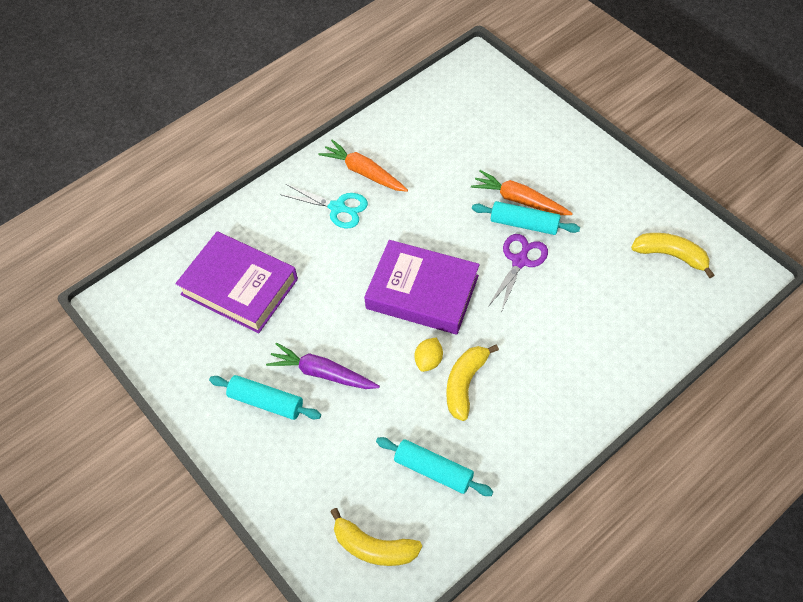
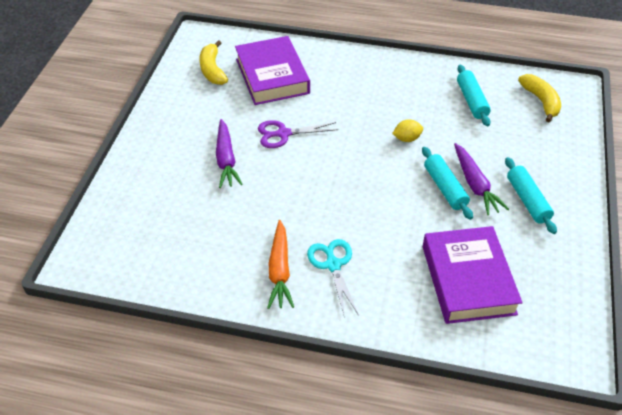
camera: 130 degrees left, 10 degrees down
(422, 292) = (359, 169): purple book -> purple book (272, 76)
(465, 384) = (404, 115): yellow banana -> none
(519, 200) = (226, 159): orange carrot -> purple carrot
(524, 224) = (247, 146): turquoise rolling pin -> turquoise rolling pin (445, 188)

